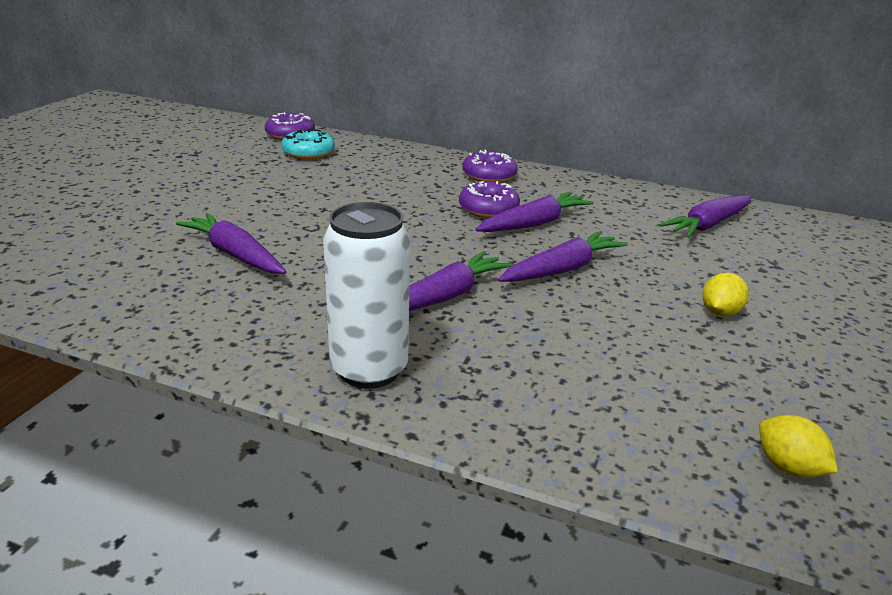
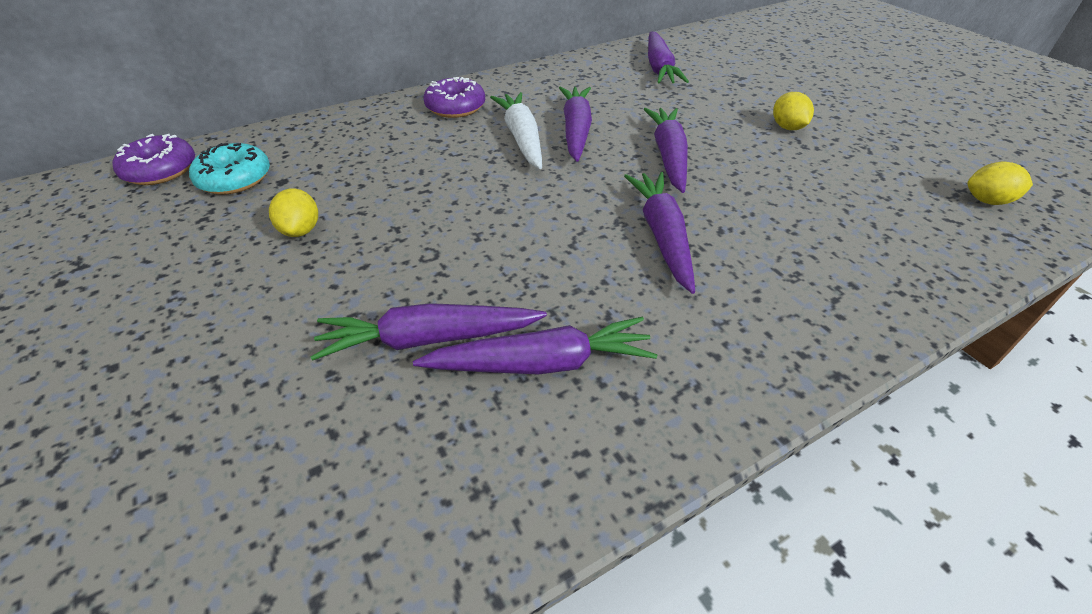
camera: 50 degrees left, 15 degrees up
(251, 295) = (541, 363): none -> purple carrot
(286, 186) = (301, 230): none -> yellow lemon
(369, 370) = (760, 337): white can -> none
(488, 209) = (521, 138): purple donut -> white carrot

